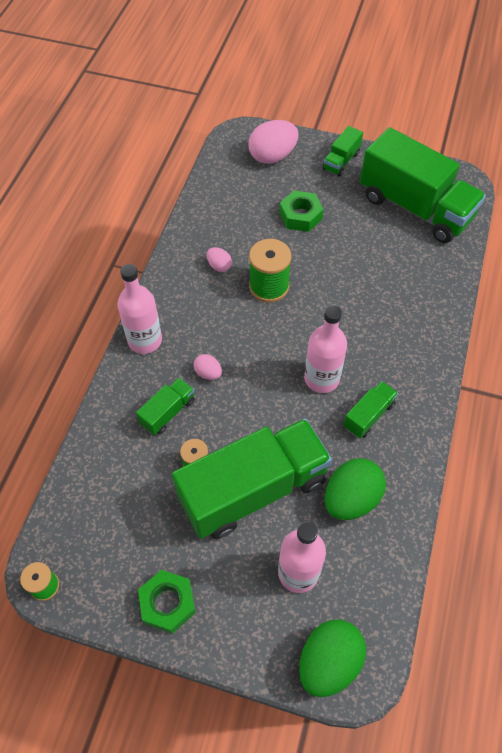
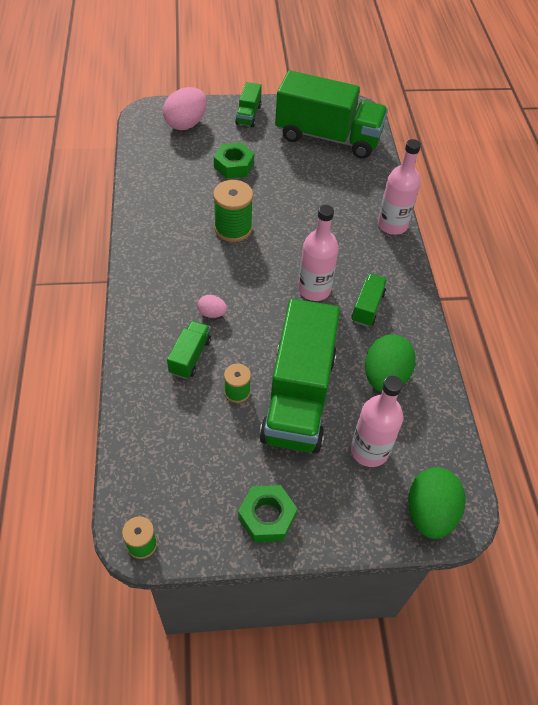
camera: 25 degrees left, 5 degrees down
(145, 340) = (139, 302): pink bottle -> pink bottle (392, 225)
(219, 266) = (180, 223): pink egg -> none
(253, 490) = (298, 396): green truck -> green truck turned 150 degrees clockwise

